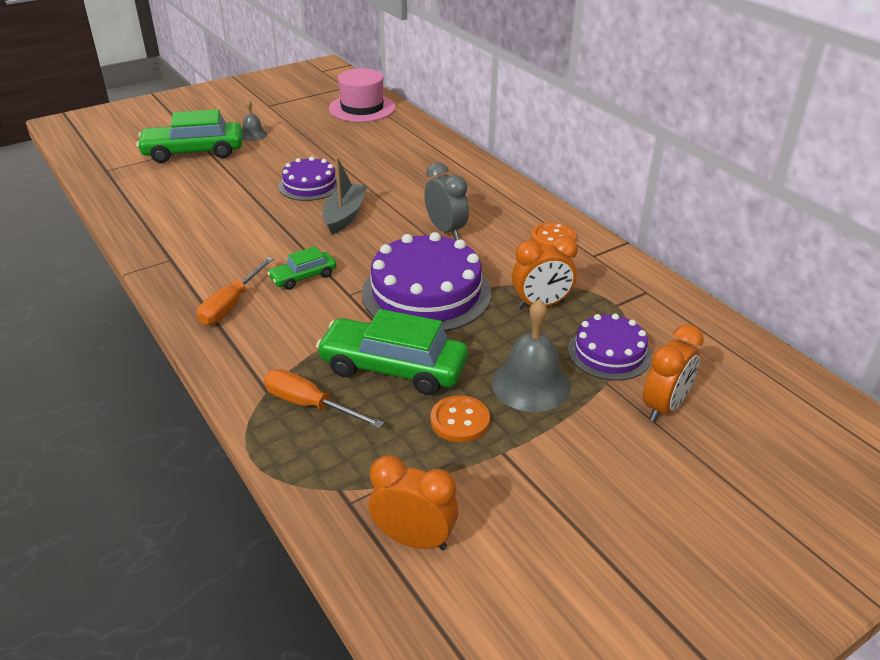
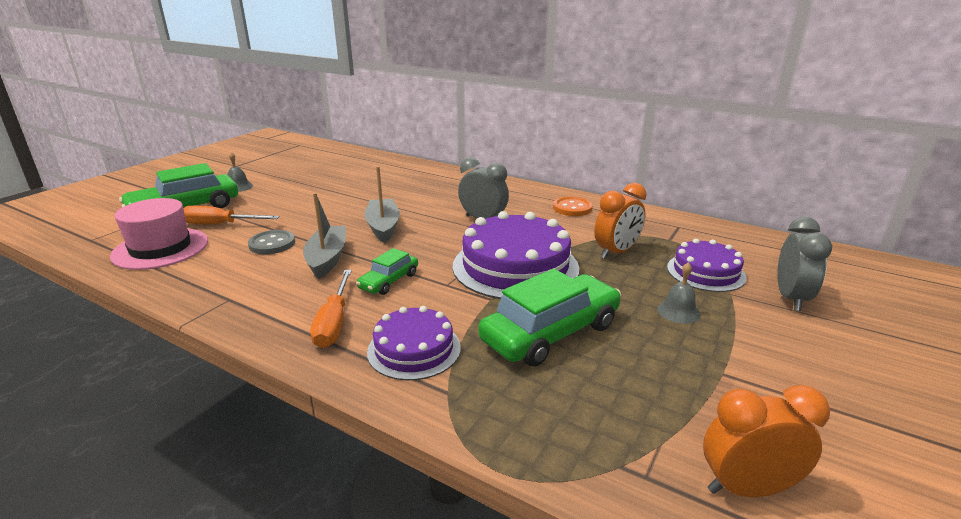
camera: 25 degrees left, 10 degrees down
(238, 210) = (272, 244): none -> grey button
(271, 239) = (327, 259): none -> grey boat
(309, 185) = (328, 212): purple cake -> purple cake (414, 349)
(310, 405) = (505, 391): orange screwdriver -> orange screwdriver (220, 224)
(362, 108) = (327, 155): pink hat -> pink hat (161, 248)
(393, 368) = (550, 333): green car -> green car turned 150 degrees clockwise
(460, 420) = (657, 359): orange button -> none
(530, 384) = (678, 311): grey bell -> grey bell, size x0.55
(664, 407) = (791, 298): orange clock -> grey clock

